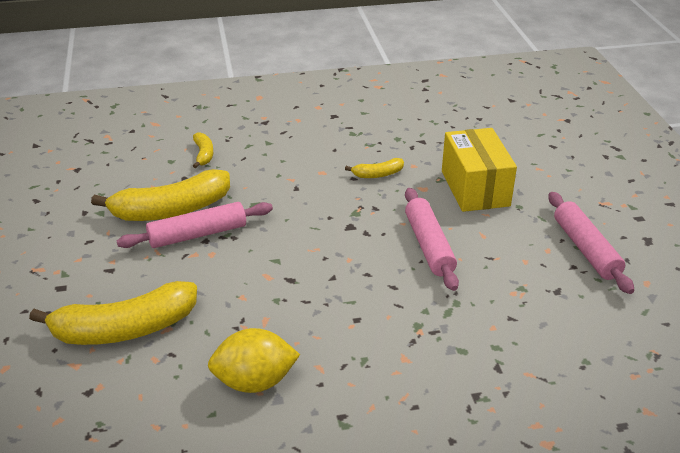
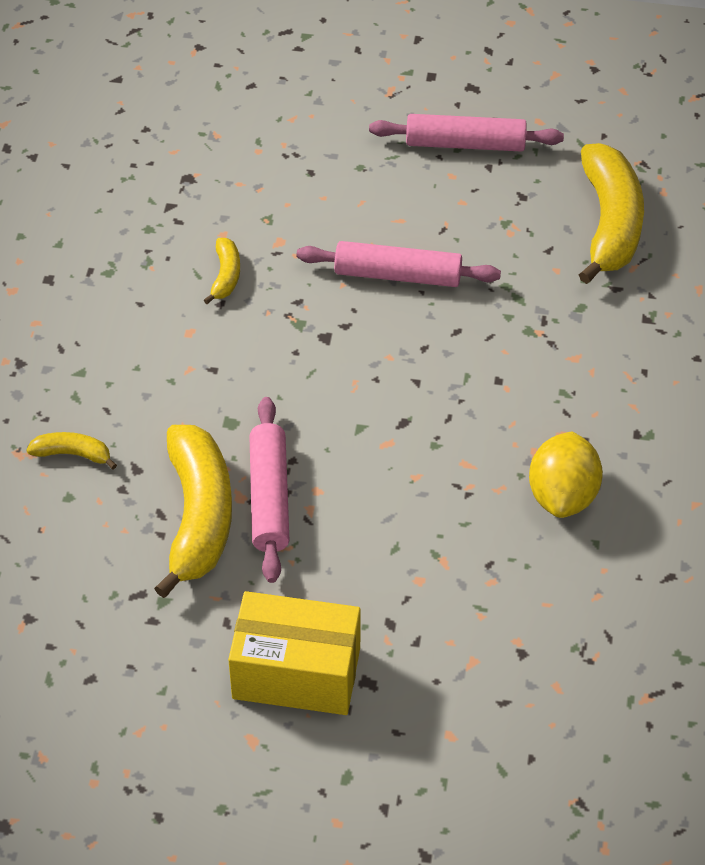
camera: 70 degrees left, 15 degrees up
(124, 329) = (428, 604): yellow banana -> yellow banana (610, 224)
(475, 188) = (304, 192): yellow box -> yellow box (296, 673)

